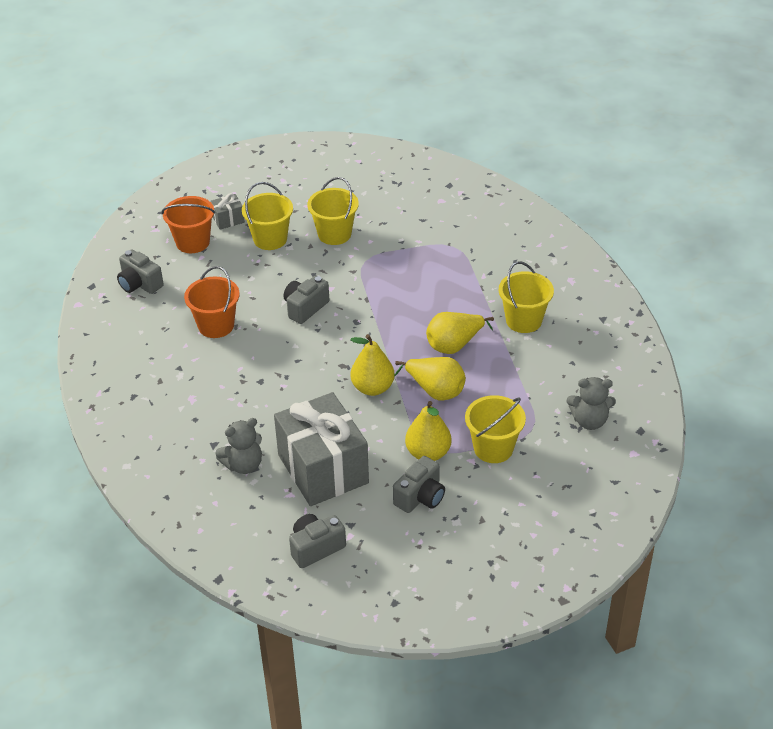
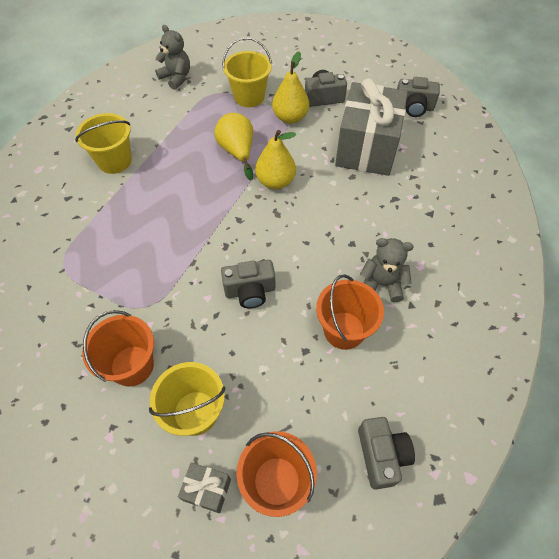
camera: 140 degrees left, 15 degrees up
(243, 465) = (419, 184): grey teddy bear -> grey teddy bear (381, 284)
(334, 234) = (132, 365): yellow bucket -> orange bucket
(454, 345) = (183, 175): yellow pear -> none

